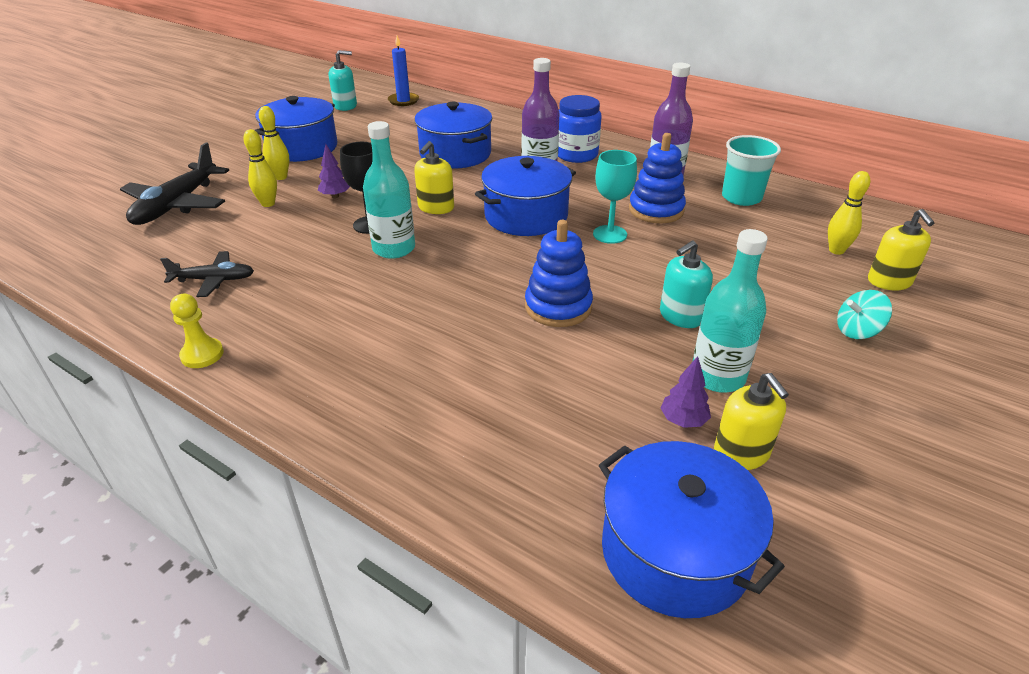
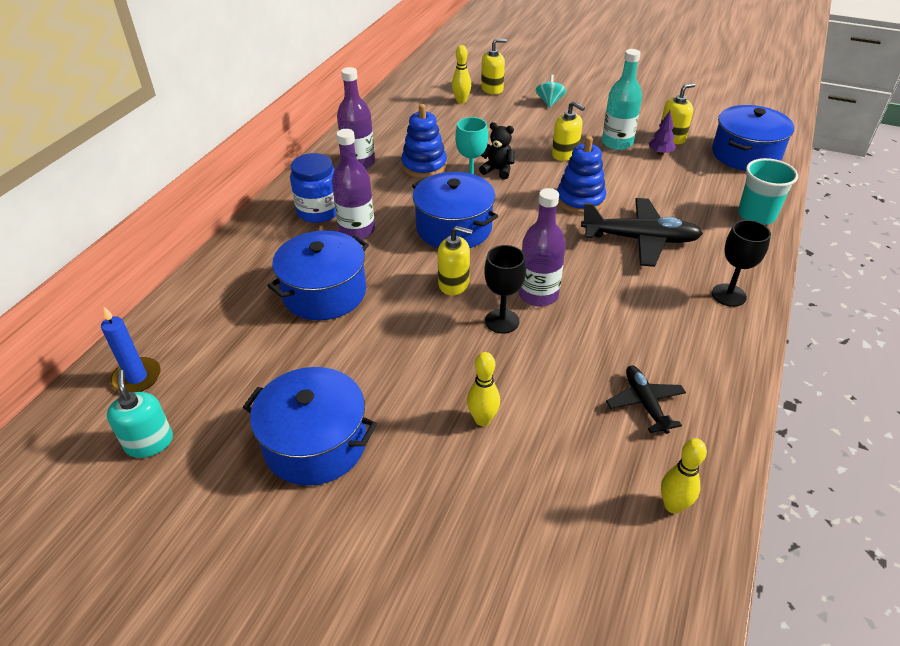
camera: 100 degrees left, 5 degrees up
(177, 205) = (513, 516): black plane -> black plane (640, 239)
(202, 355) = (741, 365): yellow pawn -> none
(281, 177) = (411, 433): yellow bowling pin -> yellow bowling pin (673, 505)
(310, 383) = (728, 295): none -> black goblet
(335, 196) = (449, 365): purple tree -> none
(394, 249) = (538, 295): turquoise bottle -> purple bottle
(640, 256) = (498, 170): none -> black teddy bear
(680, 316) = (565, 154): turquoise soap dispenser -> yellow soap dispenser
(741, 197) = (393, 130): turquoise cup -> turquoise cup (756, 215)
(857, 331) = (549, 102): turquoise spinning top -> turquoise spinning top turned 150 degrees counterclockwise

